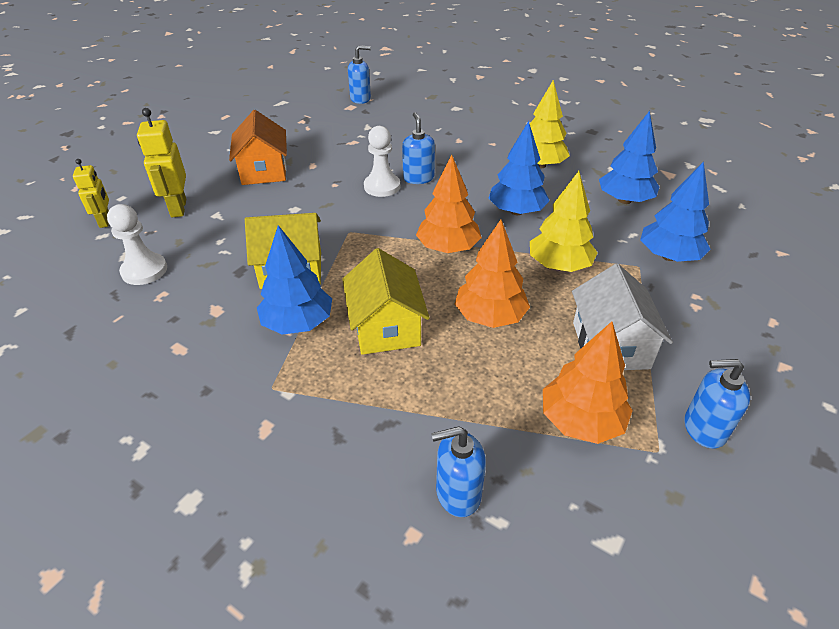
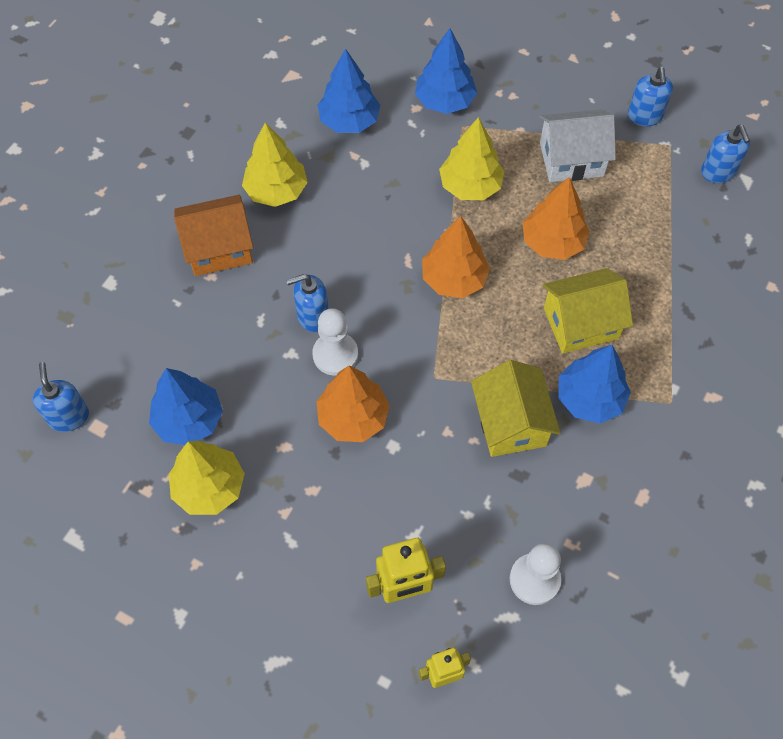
camera: 95 degrees left, 20 degrees up
(264, 171) = (302, 507): orange house -> orange house (219, 248)
(294, 140) = (209, 487): none -> yellow tree
(457, 493) = (735, 262): blue soap dispenser -> blue soap dispenser (718, 172)
(516, 211) = (379, 217): blue tree -> blue tree (189, 420)
(581, 421) = (655, 186): orange tree -> orange tree (353, 418)

